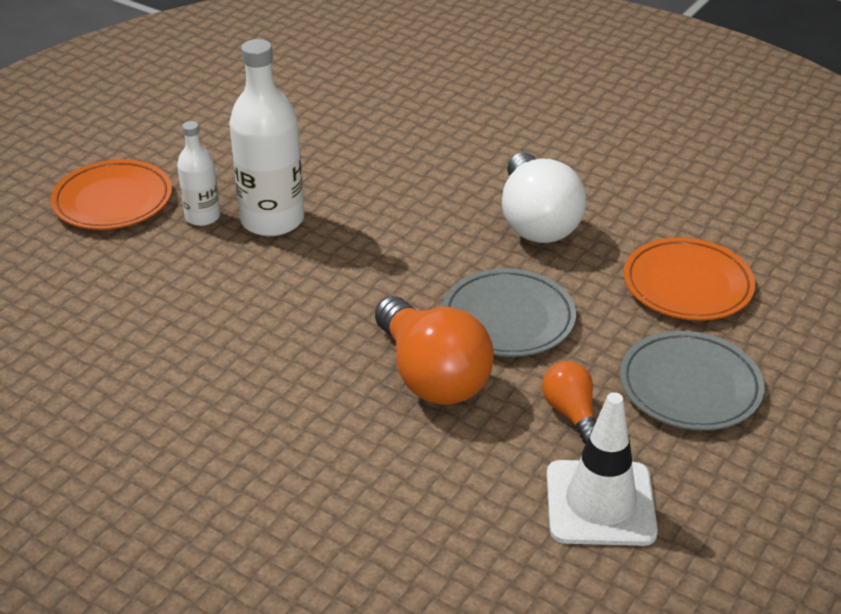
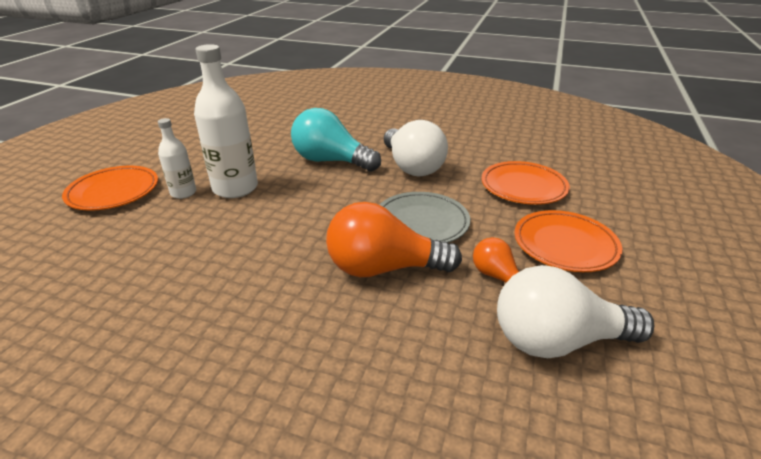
camera: 15 degrees left, 5 degrees down
(419, 193) = (331, 161): none -> turquoise light bulb
(431, 375) = (384, 268): orange light bulb -> orange light bulb turned 135 degrees clockwise
(600, 503) = (558, 340): white traffic cone -> white light bulb
(690, 386) = (565, 245): grey plate -> orange plate

